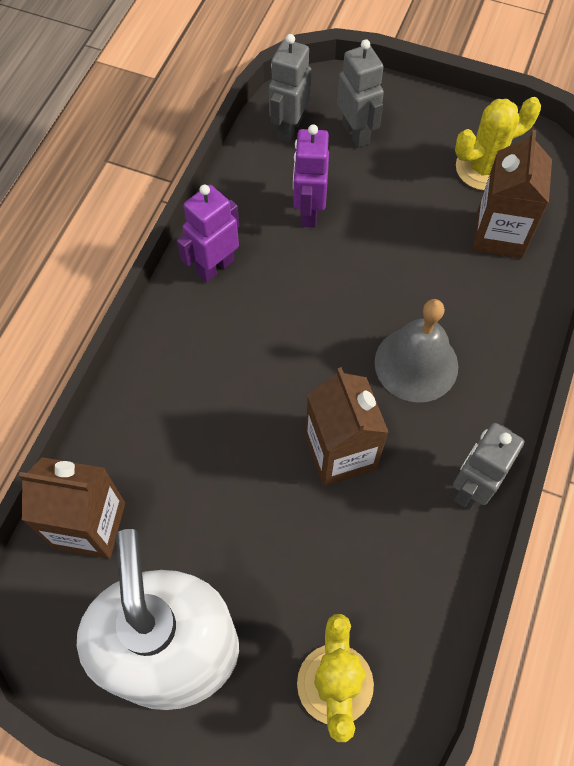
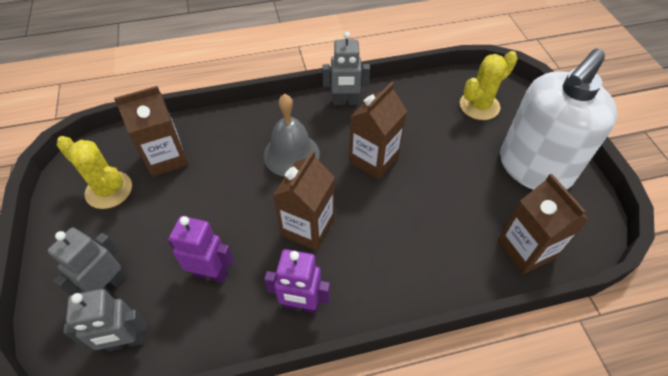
camera: 125 degrees left, 10 degrees down
(296, 321) = (307, 227): none -> brown carton
(309, 212) = (211, 273): purple robot -> purple robot turned 135 degrees counterclockwise

